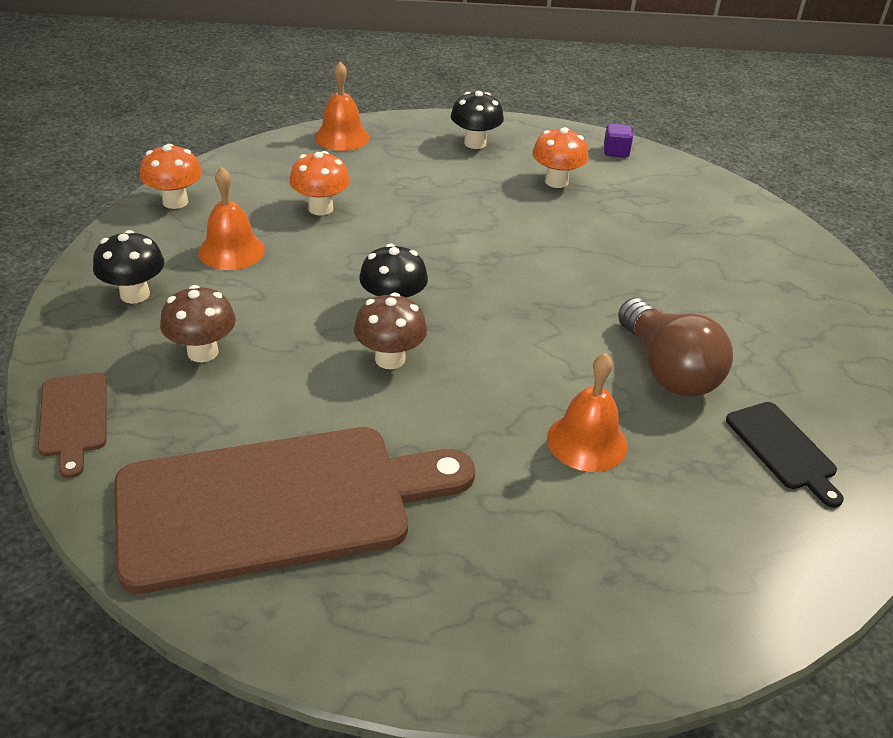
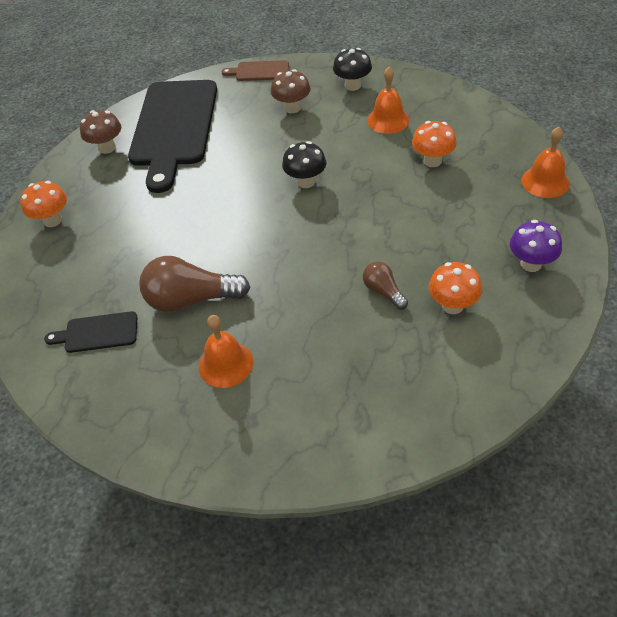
camera: 115 degrees right, 10 degrees up
(175, 202) = (452, 99): orange mushroom -> orange mushroom (52, 220)
(277, 505) = (173, 127): brown cutting board -> black cutting board
(390, 359) = (257, 174): brown mushroom -> brown mushroom (107, 148)
(475, 143) = (531, 264): black mushroom -> purple mushroom
(562, 223) = (383, 291): none -> brown light bulb
(587, 441) = (153, 242): orange bell -> orange bell (226, 364)
(616, 152) = (507, 370): purple cube -> none

